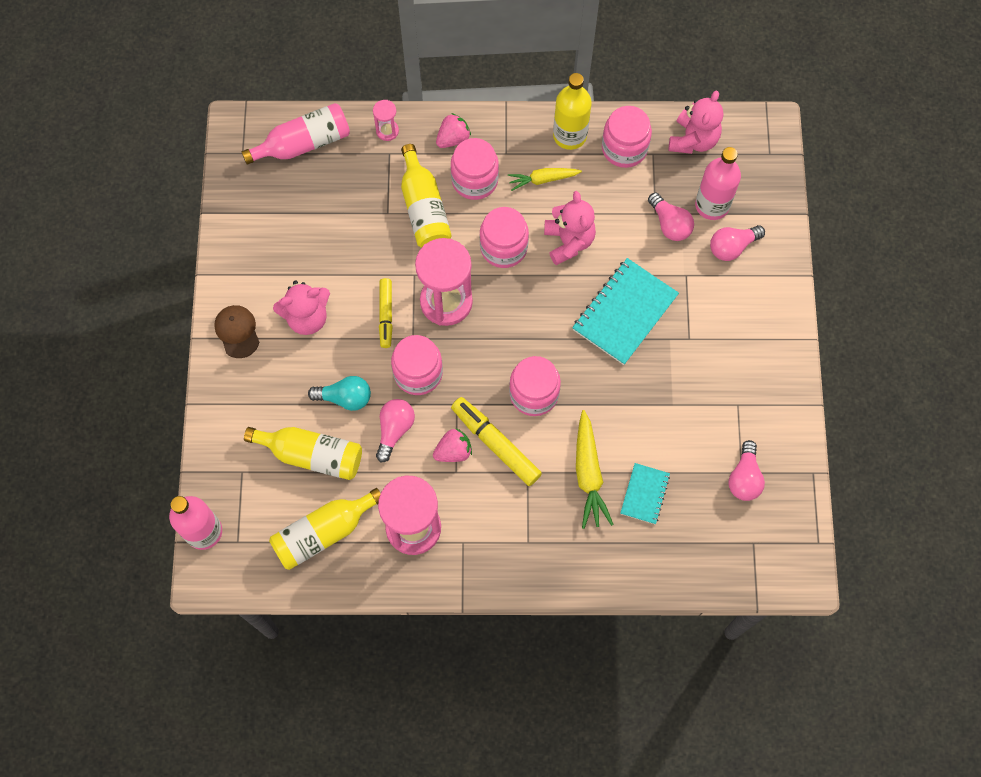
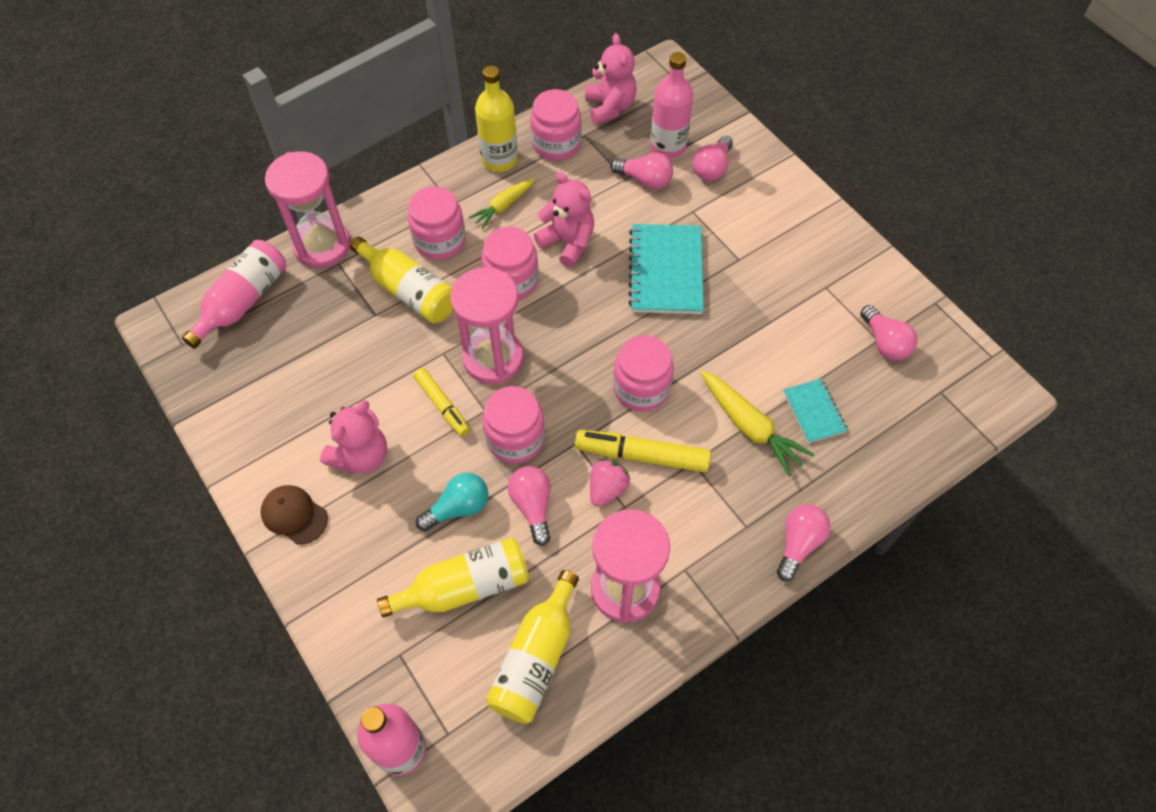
camera: 35 degrees left, 10 degrees down
(387, 131) = (322, 246): pink hourglass -> pink hourglass, size x2.20
(453, 138) = (392, 218): pink strawberry -> none
(554, 578) = (798, 544): none -> pink light bulb

